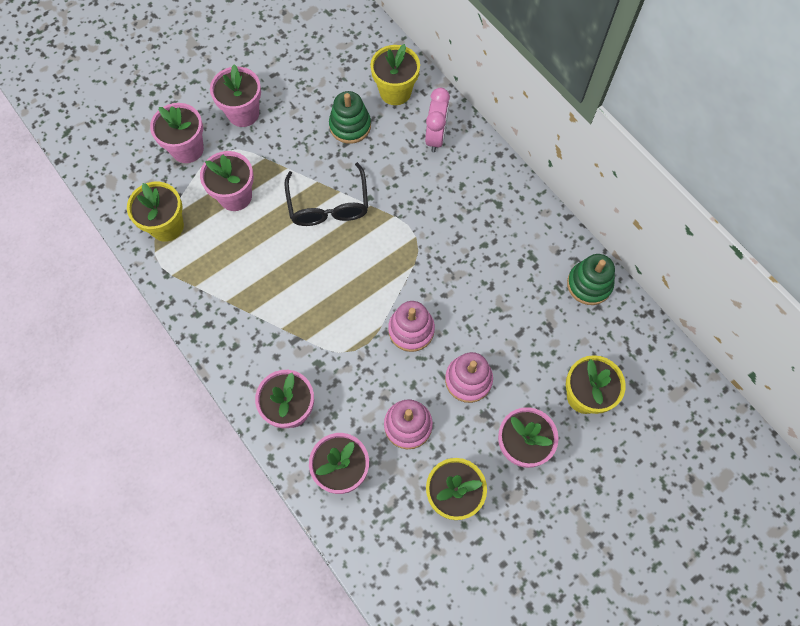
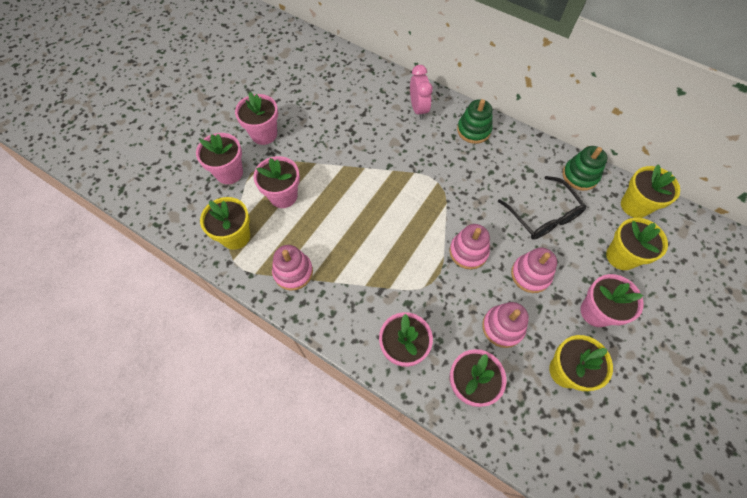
camera: 20 degrees left, 5 degrees down
(211, 287) = (293, 272): none -> pink stacking toy
(328, 204) = (360, 179): black glasses -> black glasses (543, 215)
(350, 126) = (351, 119): green stacking toy -> green stacking toy (473, 130)
(395, 92) = (374, 87): yellow flower pot -> yellow flower pot (635, 205)

